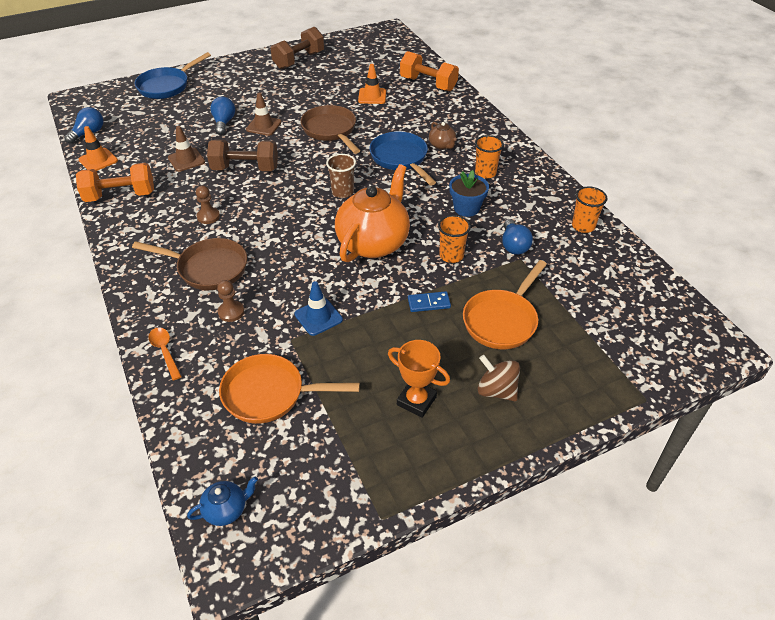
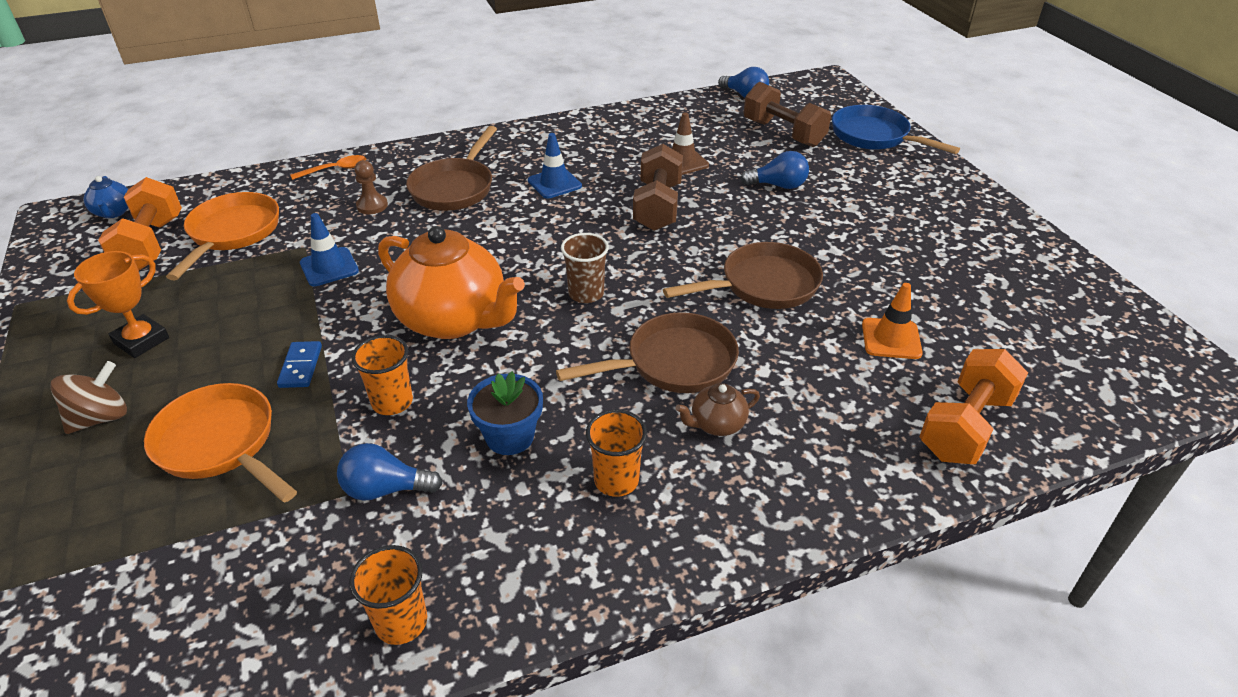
camera: 95 degrees right, 5 degrees down
(98, 160) = (685, 106): orange traffic cone -> none
(120, 196) = (610, 125): orange dumbbell -> orange dumbbell (151, 244)
(208, 216) = (554, 183): brown pawn -> blue traffic cone
(263, 126) = (772, 219): brown traffic cone -> none
(299, 60) = (1003, 253): brown dumbbell -> brown dumbbell (783, 133)
(400, 158) = (674, 363): blue pan -> brown pan

